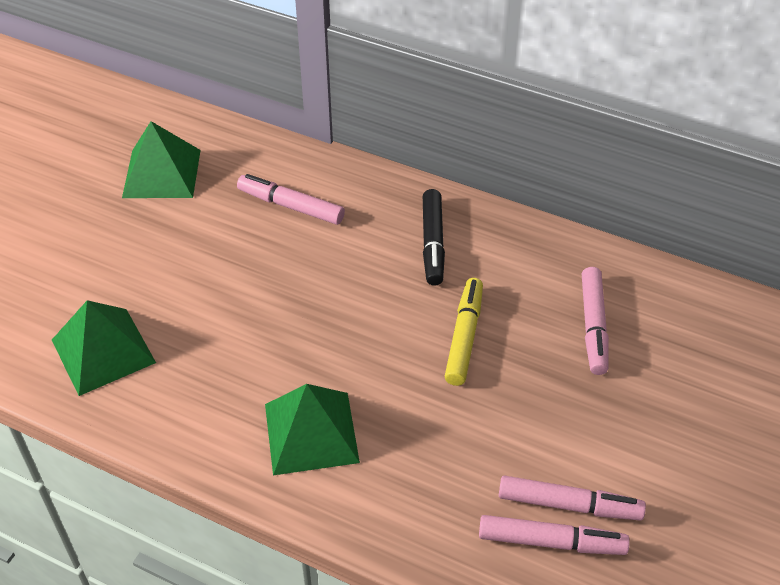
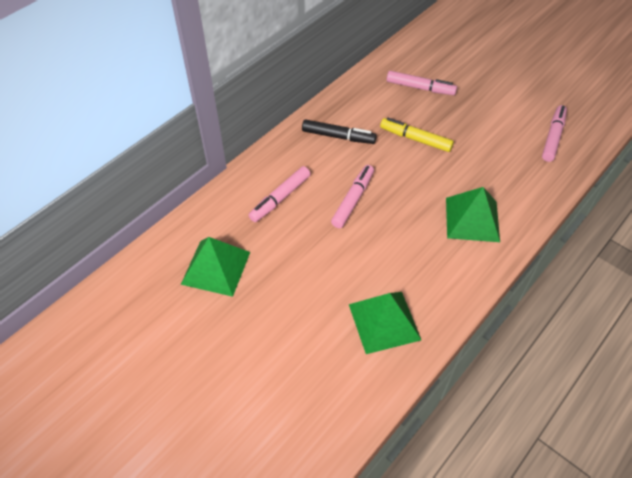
camera: 75 degrees left, 5 degrees up
(568, 504) = (532, 126): pink marker -> pink marker (352, 200)

